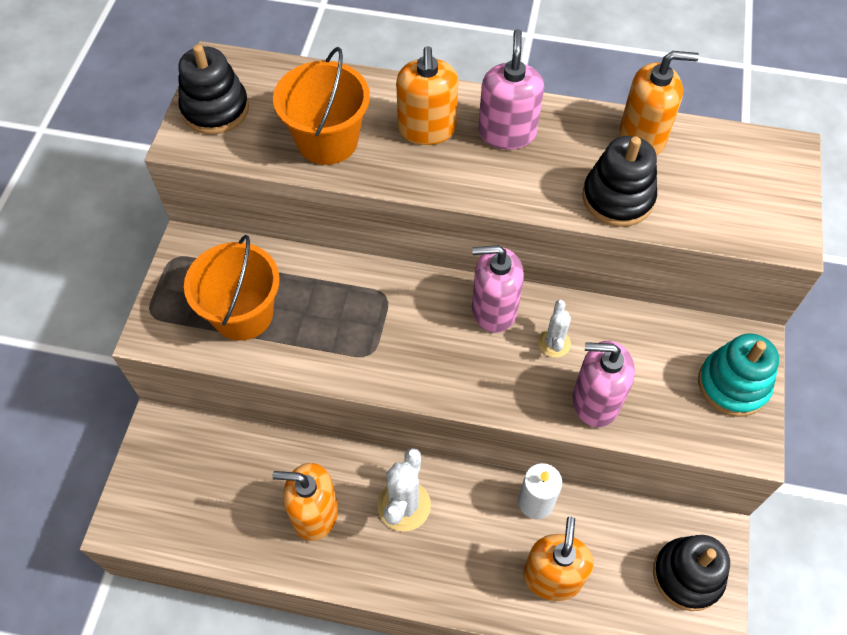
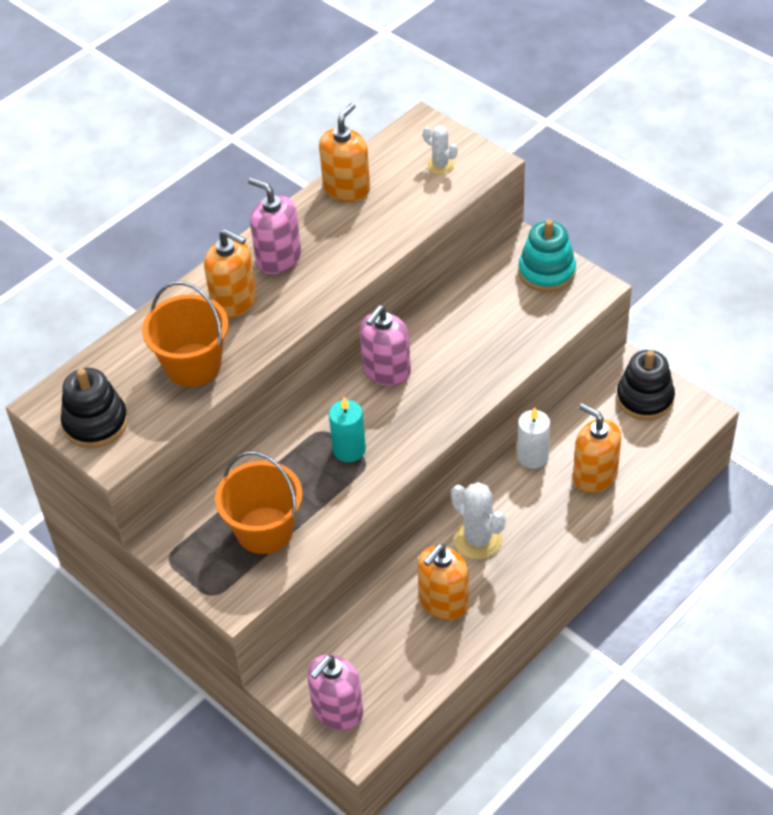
camera: 55 degrees left, 10 degrees down
(377, 331) = (349, 449): none -> turquoise candle
(554, 343) = (441, 350): white cactus -> white cactus (440, 165)
(595, 401) = (504, 350): pink soap dispenser -> pink soap dispenser (337, 710)
(617, 198) = (387, 228): black stacking toy -> none

